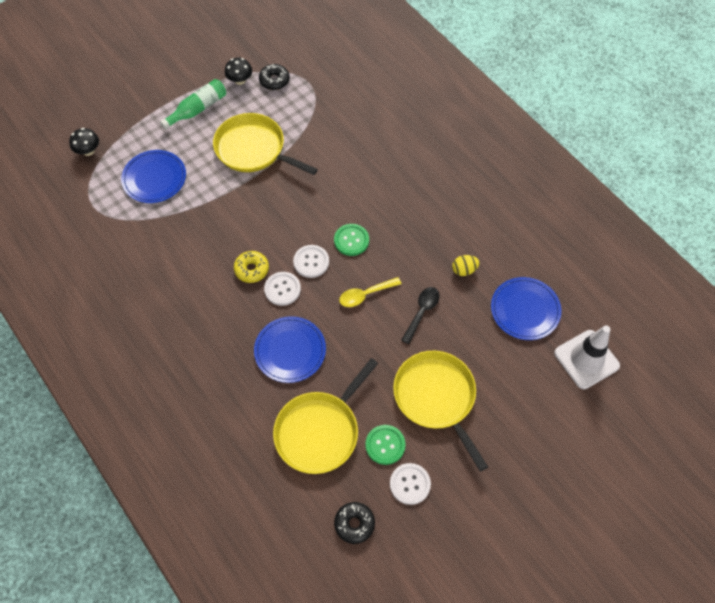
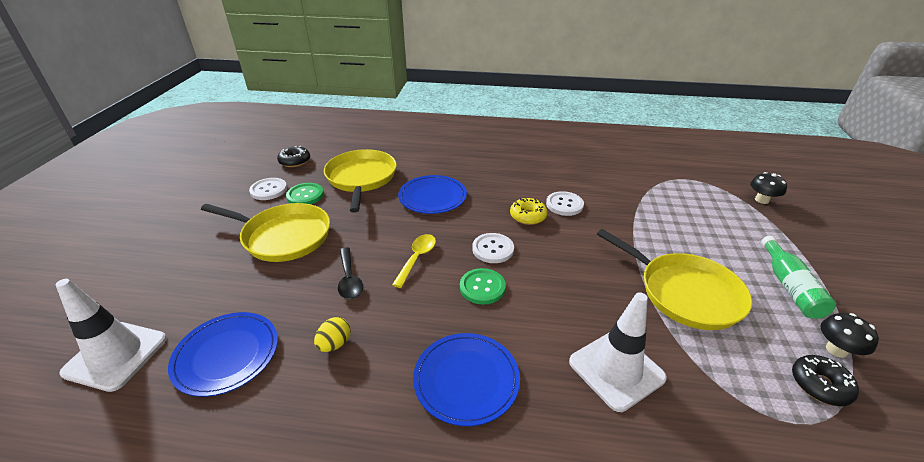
camera: 135 degrees right, 25 degrees down
(154, 178) = (693, 217): blue plate -> blue plate (466, 379)
(253, 149) = (685, 293): yellow pan -> yellow pan turned 60 degrees clockwise
(282, 289) = (488, 220): white button -> white button (564, 204)
(345, 150) = (616, 370): none -> white traffic cone

